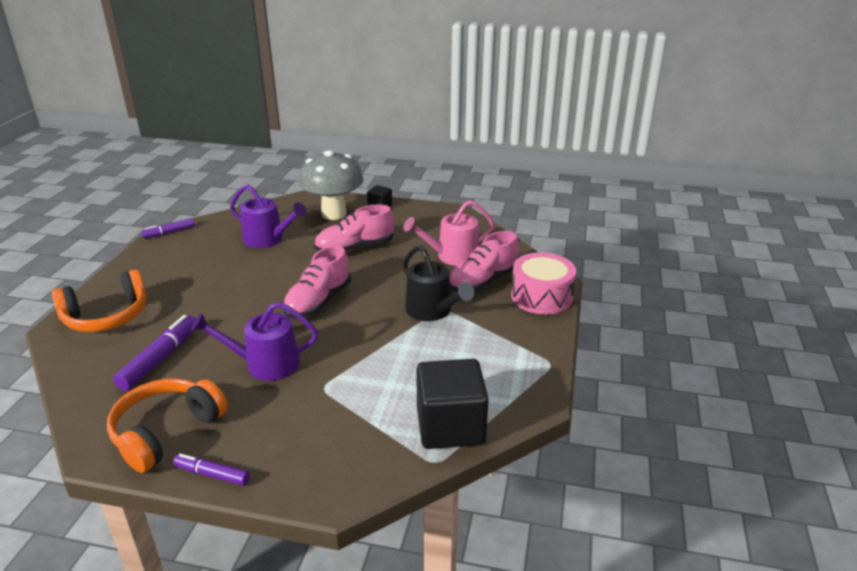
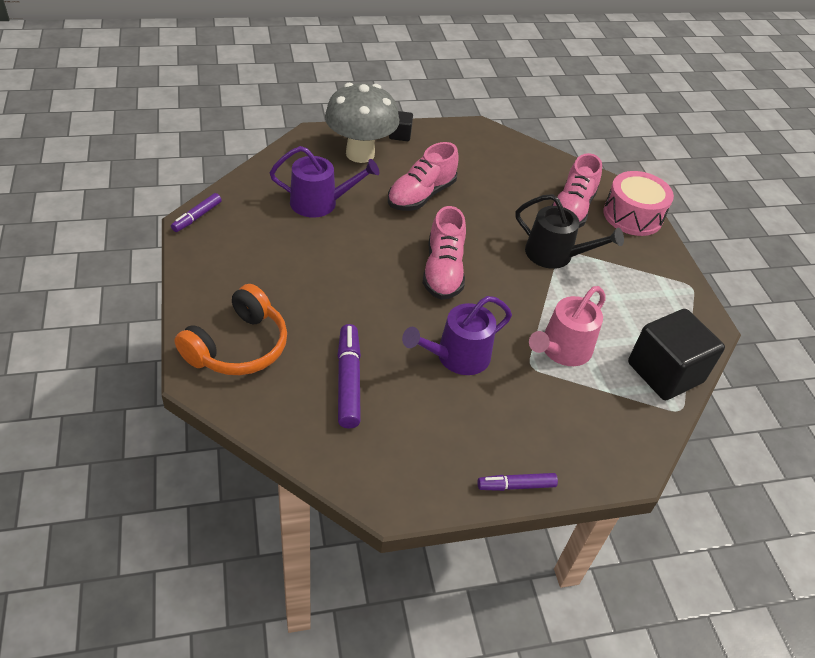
camera: 30 degrees left, 15 degrees up
(166, 432) = (434, 458): orange headphones -> none
(453, 256) = (522, 185): pink watering can -> pink watering can (562, 350)

